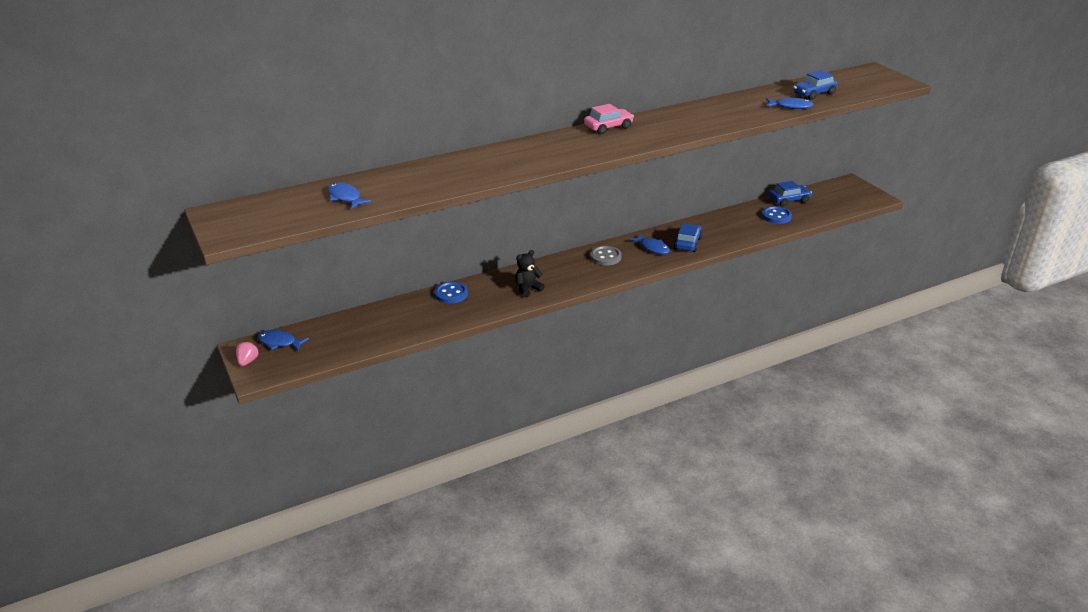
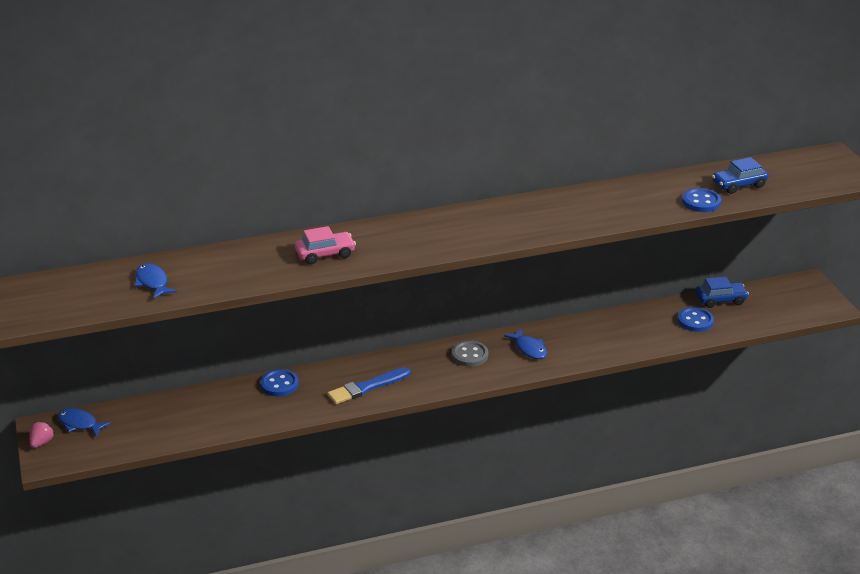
camera: 10 degrees right, 0 degrees up
(527, 289) = (367, 387): black teddy bear -> blue brush
(608, 127) = (473, 213): pink car -> pink car (325, 254)
(687, 243) = (573, 347): blue car -> none
(791, 106) = (701, 202): blue fish -> blue button

